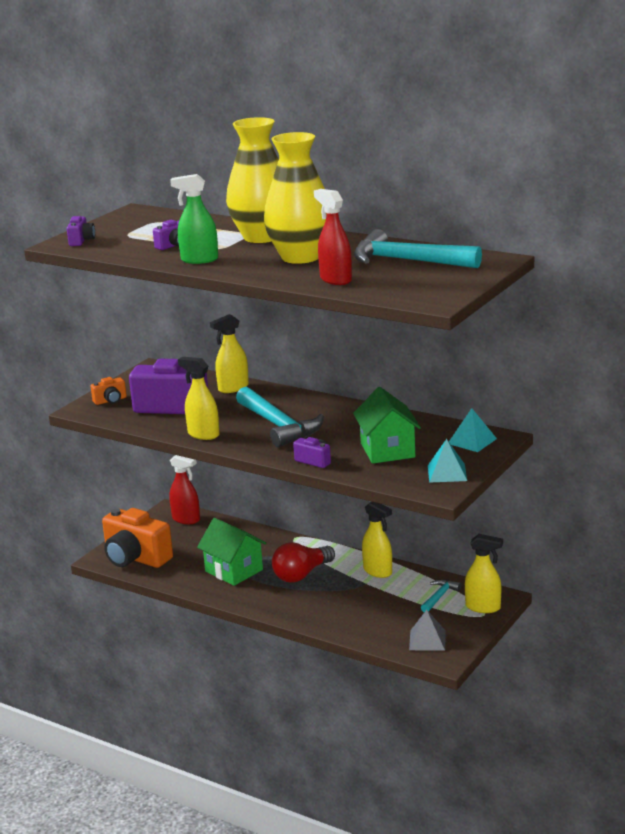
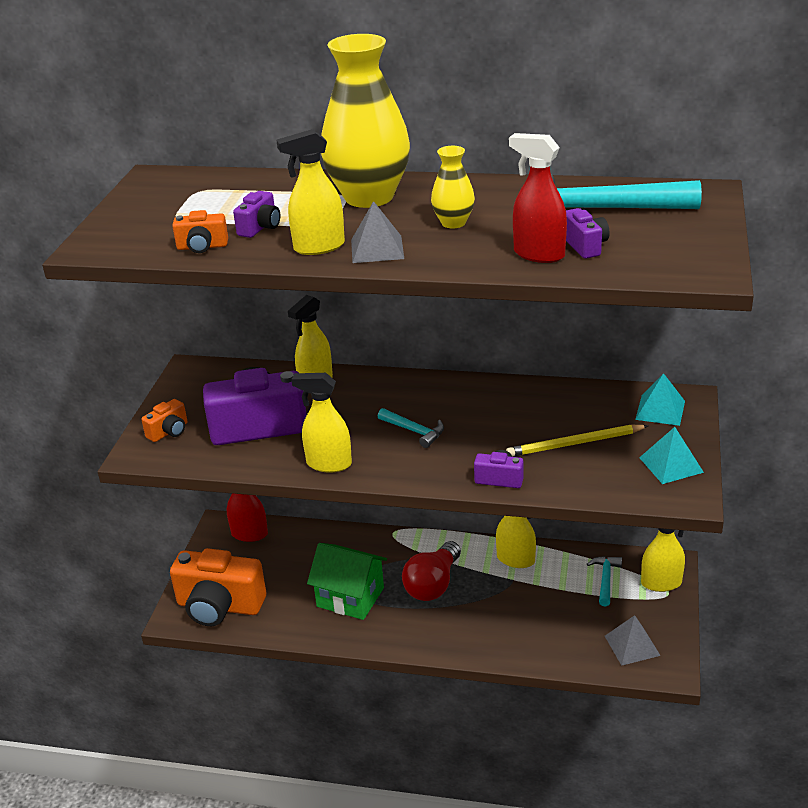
camera: 20 degrees left, 10 degrees up
(81, 241) = (119, 237): purple camera -> purple camera (585, 246)
(127, 251) = (202, 247): none -> orange camera
(199, 260) = (318, 247): green spray bottle -> yellow spray bottle
(235, 265) = (377, 249): none -> grey pyramid
(278, 426) = (414, 431): turquoise hammer -> turquoise hammer, size x0.48
(300, 257) = (453, 223): yellow vase -> yellow vase, size x0.47
(387, 450) = (574, 444): green house -> yellow pencil

